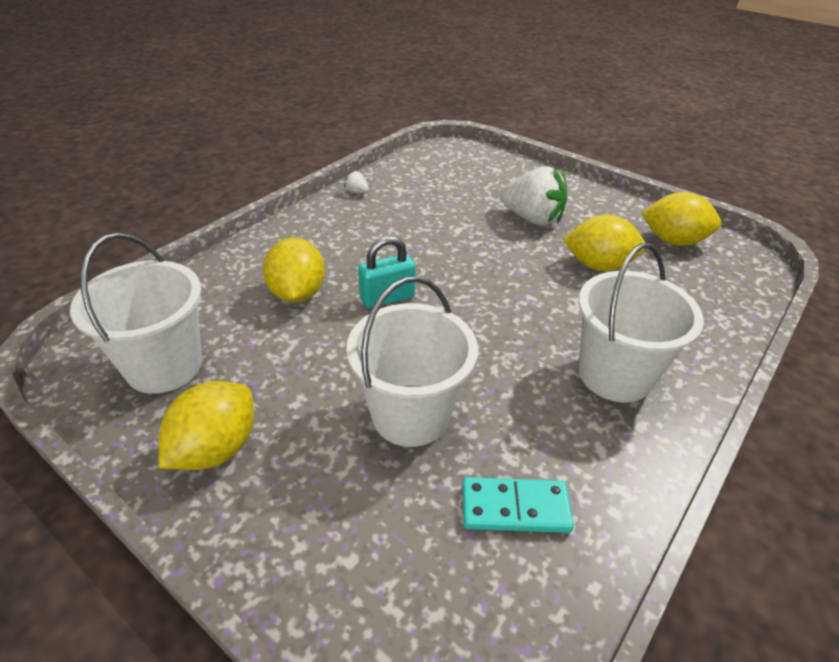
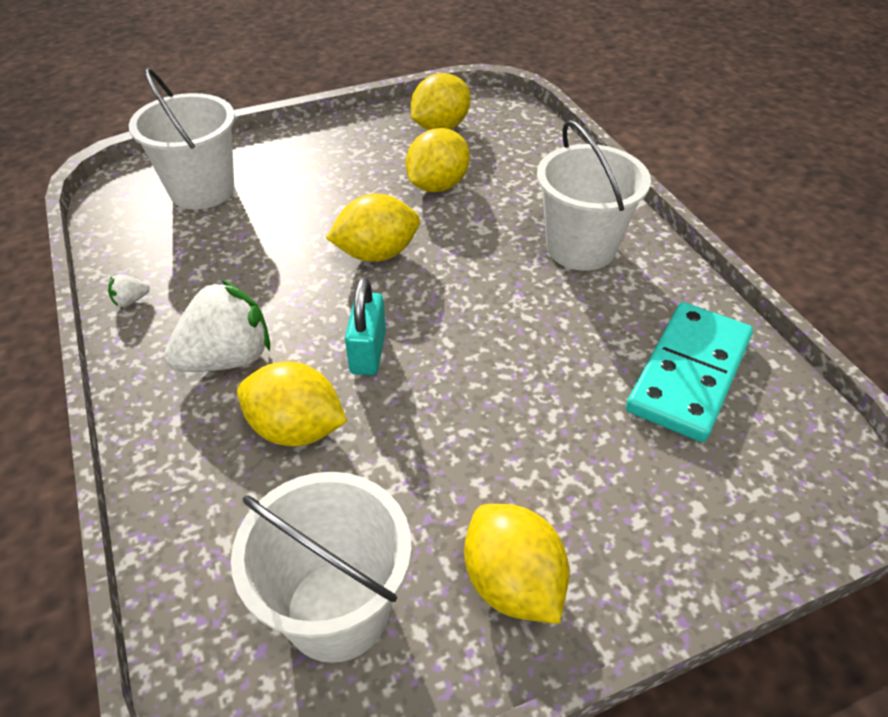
camera: 60 degrees left, 5 degrees up
(410, 415) = (552, 400): white bucket -> white bucket (202, 190)
(488, 265) = (377, 254): none -> yellow lemon
(515, 507) = (688, 374): turquoise domino -> turquoise domino, size x1.65
(532, 218) = (327, 189): white strawberry -> white strawberry (227, 358)

